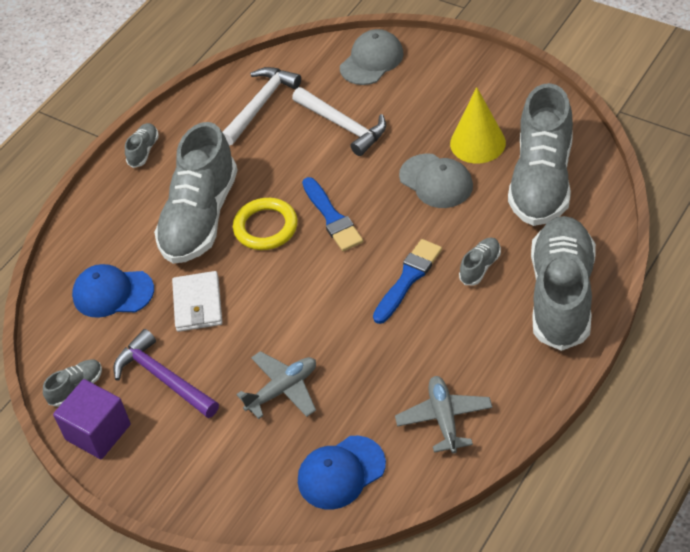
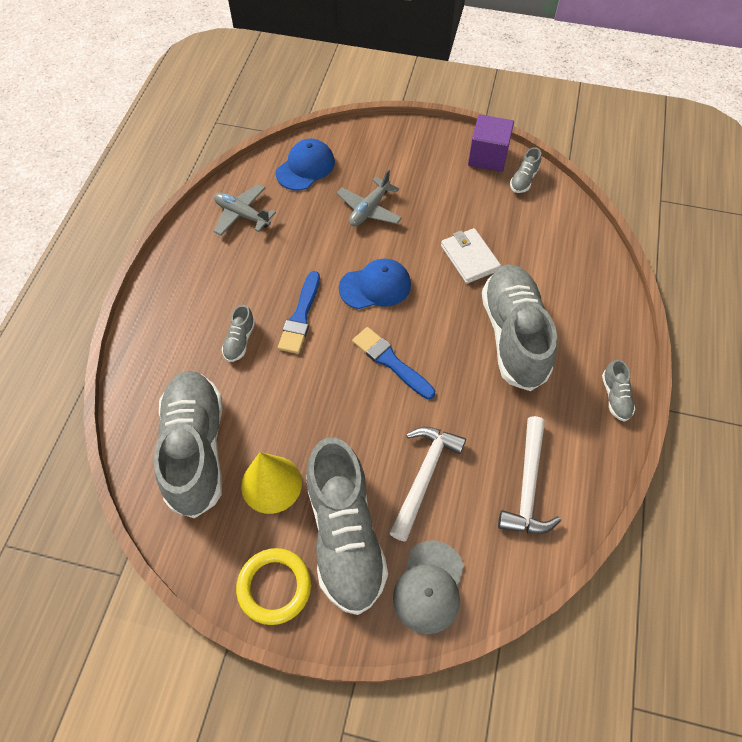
camera: 155 degrees right, 10 degrees up
(112, 293) = (546, 252): blue cap -> blue cap (375, 286)
(163, 378) = (463, 199): purple hammer -> none
(265, 227) = (448, 338): yellow ring -> yellow ring (274, 587)
(343, 125) = (424, 476): white hammer -> white hammer turned 90 degrees clockwise
(436, 181) = (303, 424): grey cap -> none
(444, 418) = (242, 215): grey plane -> grey plane turned 150 degrees clockwise
(562, 295) = (164, 329): grey shoe -> grey shoe (345, 535)

